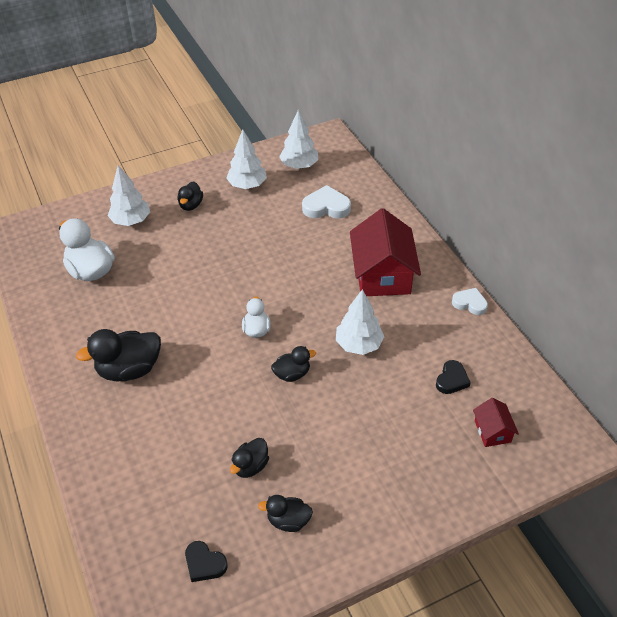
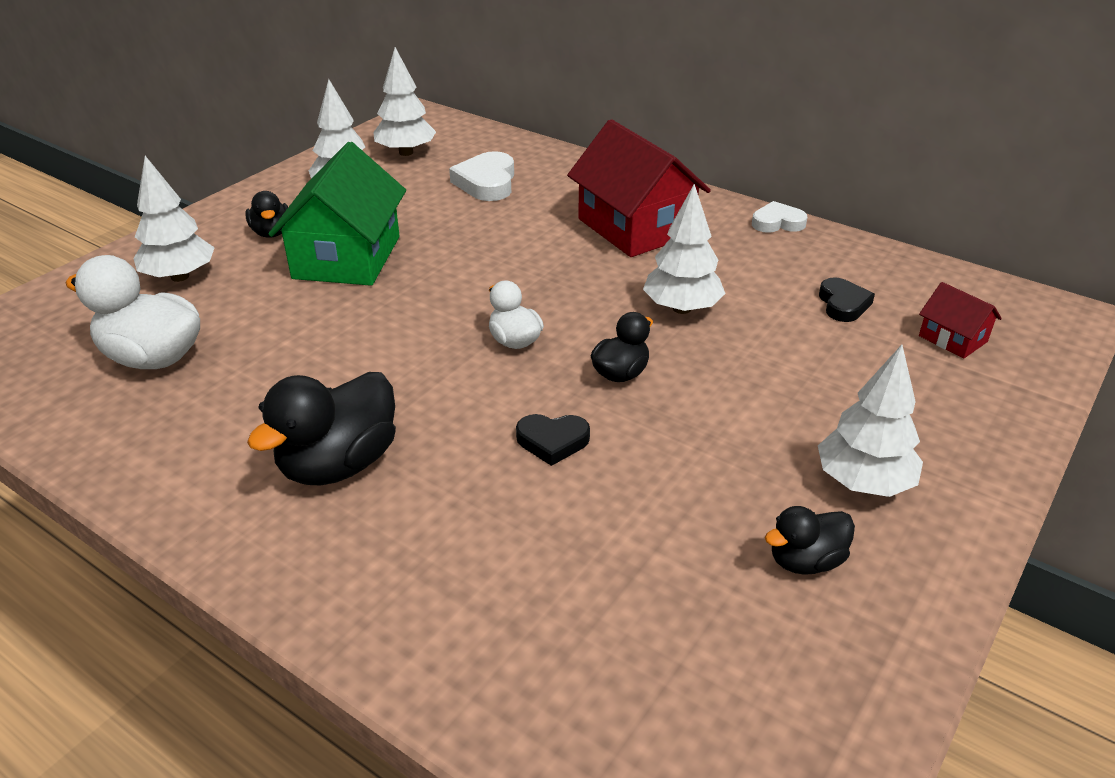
camera: 30 degrees left, 10 degrees down
(204, 563) = (735, 691): black heart -> black heart (552, 441)
(215, 238) = (347, 257): none -> green house
(250, 466) = (673, 513): black duck -> none
(326, 207) = (486, 182): white heart -> white heart turned 60 degrees counterclockwise
(354, 494) = (863, 482): none -> white tree

